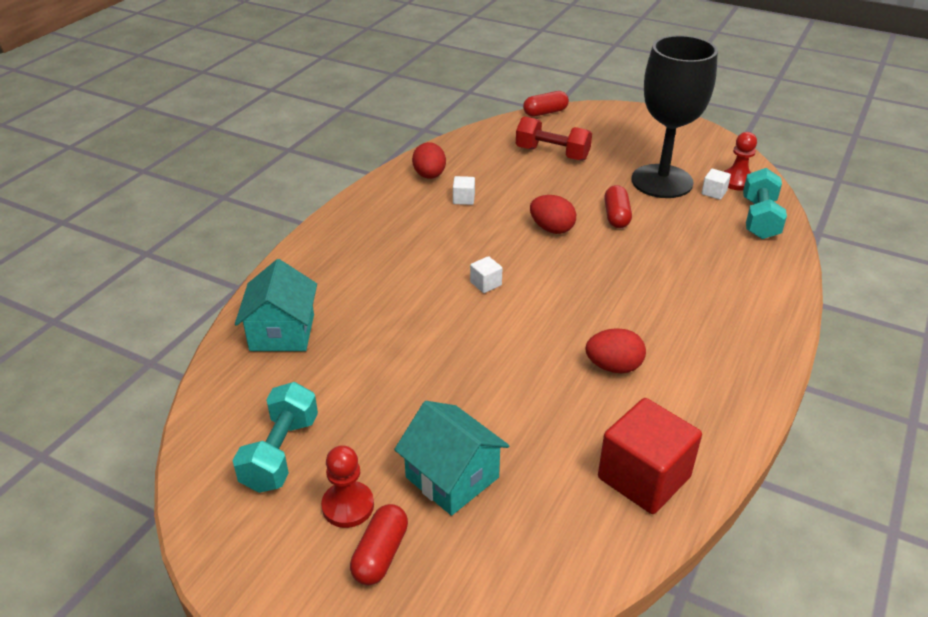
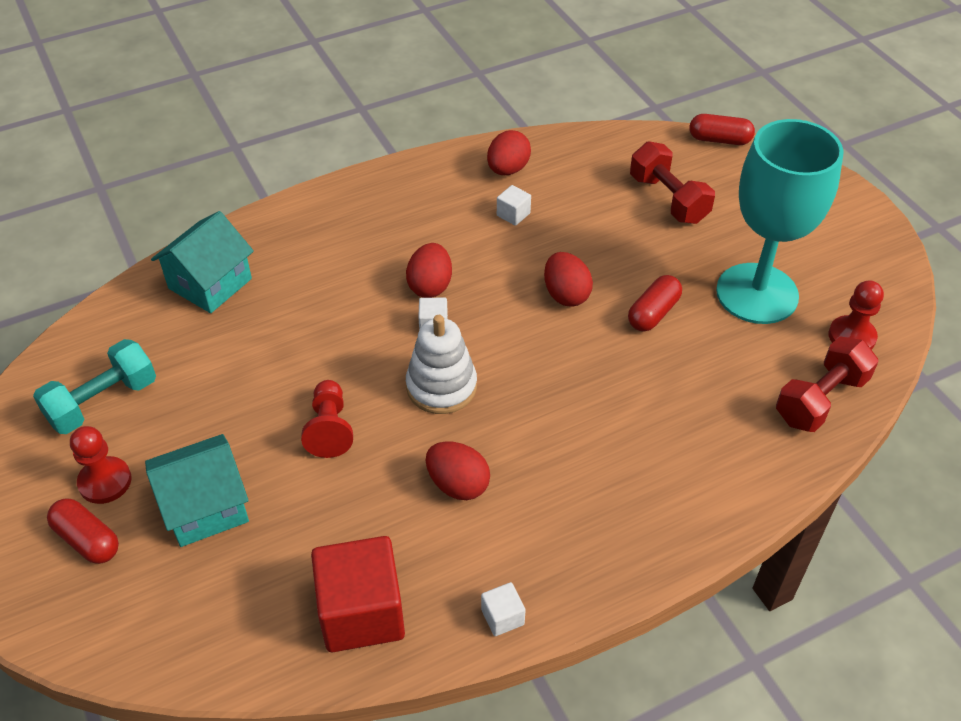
camera: 35 degrees right, 10 degrees up
(380, 554) = (87, 540): red capsule -> red capsule turned 75 degrees clockwise
(452, 477) = (205, 507): turquoise house -> turquoise house turned 75 degrees clockwise
(455, 262) = (430, 286): none -> red egg
(486, 379) = (329, 428): none -> red pawn
(534, 316) = (441, 386): none -> white stacking toy
(662, 181) = (757, 293): black goblet -> turquoise goblet
(714, 192) = (804, 338): white cube -> white cube (502, 617)
(759, 219) = (821, 399): turquoise dumbbell -> red dumbbell

